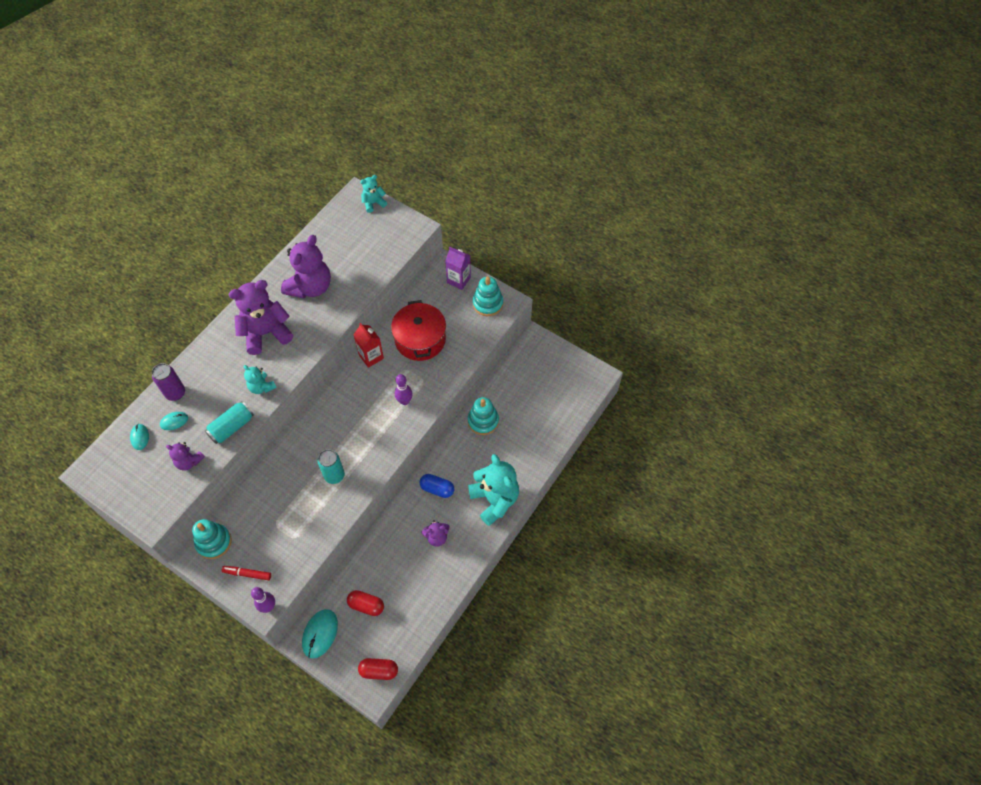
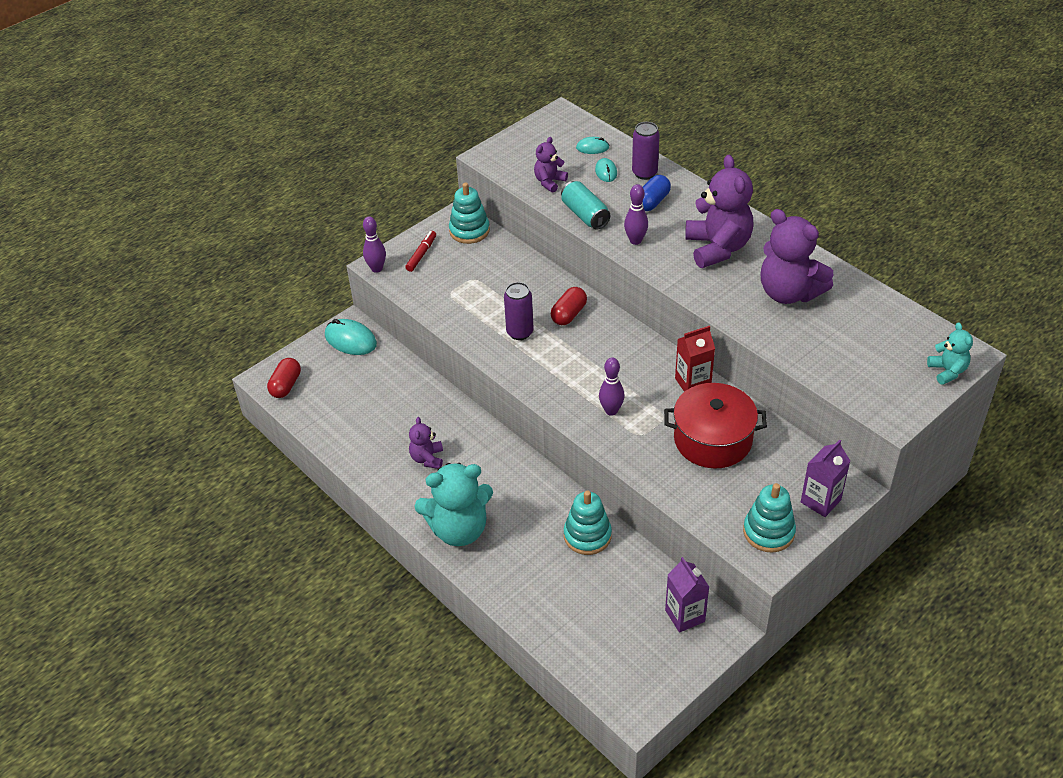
camera: 105 degrees right, 15 degrees down
(261, 387) = (635, 241): turquoise teddy bear -> purple bowling pin
(334, 475) = (520, 332): turquoise can -> purple can
(366, 605) = (366, 382): red capsule -> red capsule (569, 314)
(437, 489) = (495, 468): blue capsule -> blue capsule (652, 202)
(529, 360) = (685, 616): none -> purple carton

